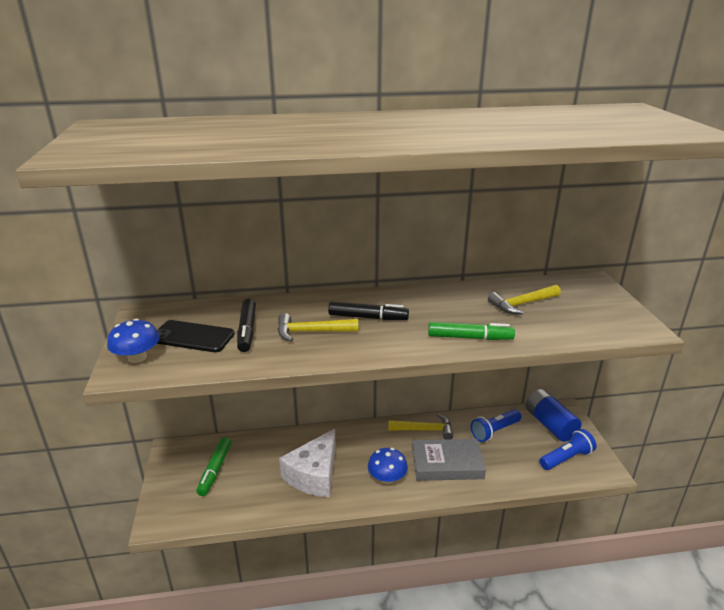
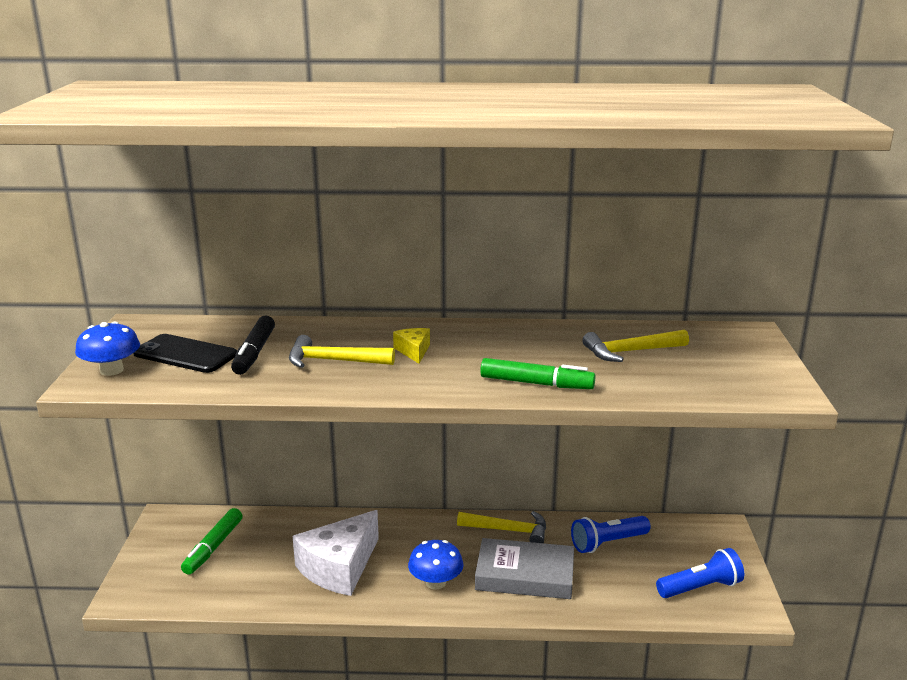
camera: 10 degrees right, 5 degrees down
(368, 317) = (414, 351): black marker -> yellow cheese
(549, 424) = (692, 543): blue battery -> none

